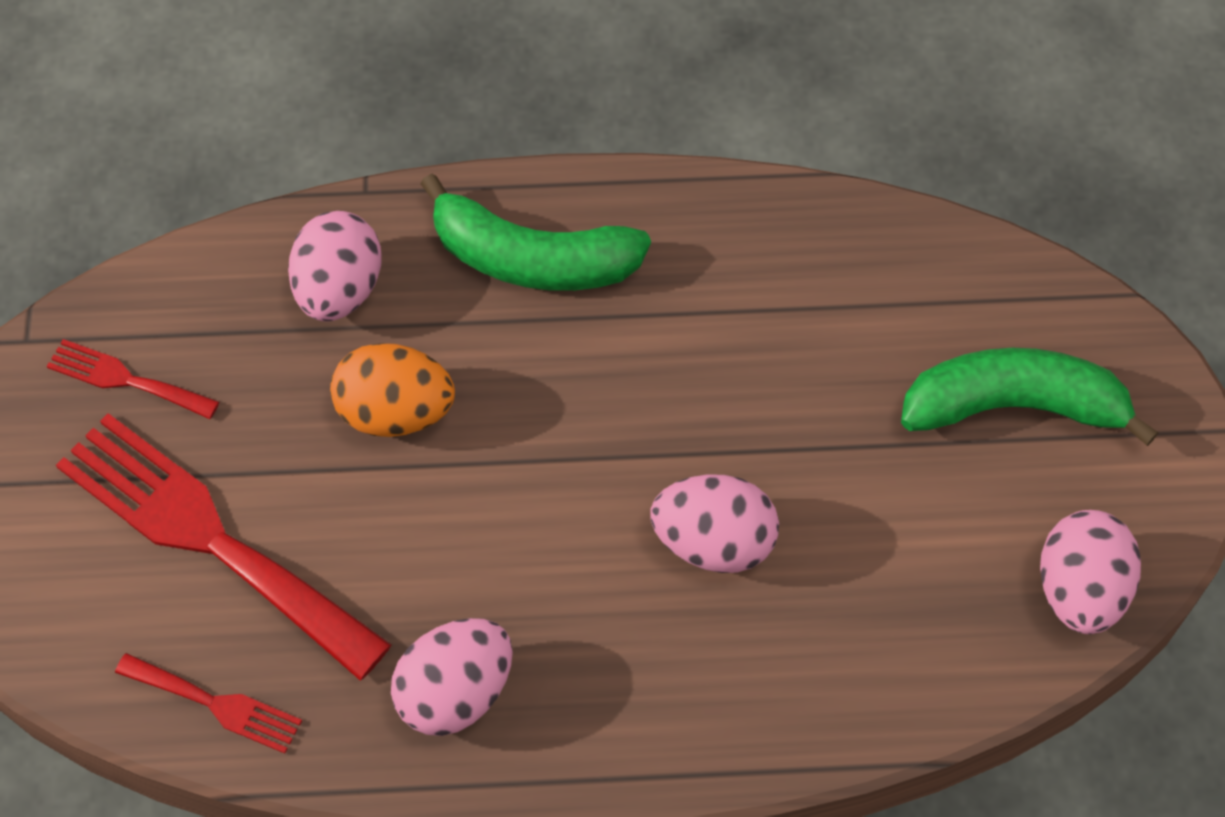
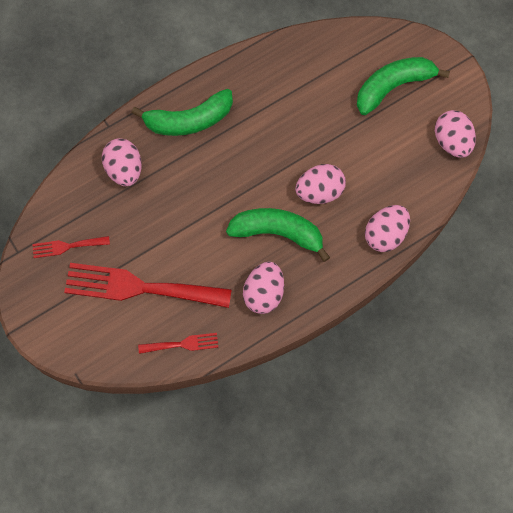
camera: 30 degrees left, 10 degrees up
(395, 412) = (176, 205): orange egg -> none
(568, 580) = (278, 232): none -> green banana
(802, 712) = (385, 234): none -> pink egg

